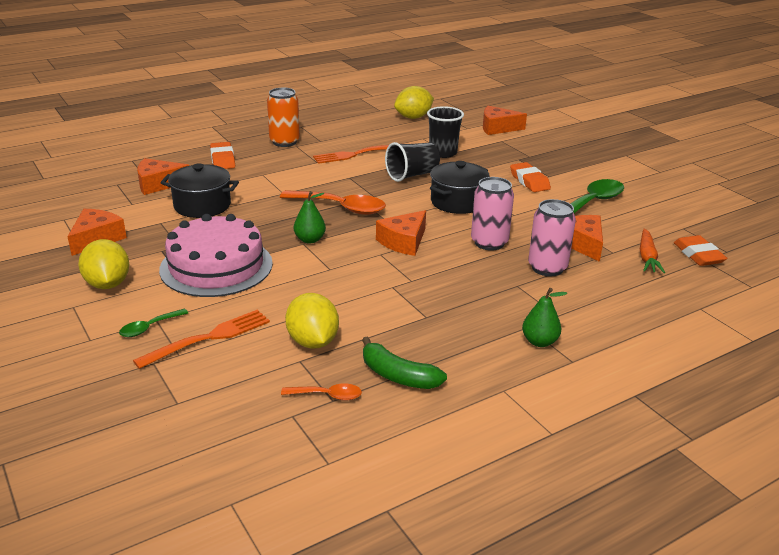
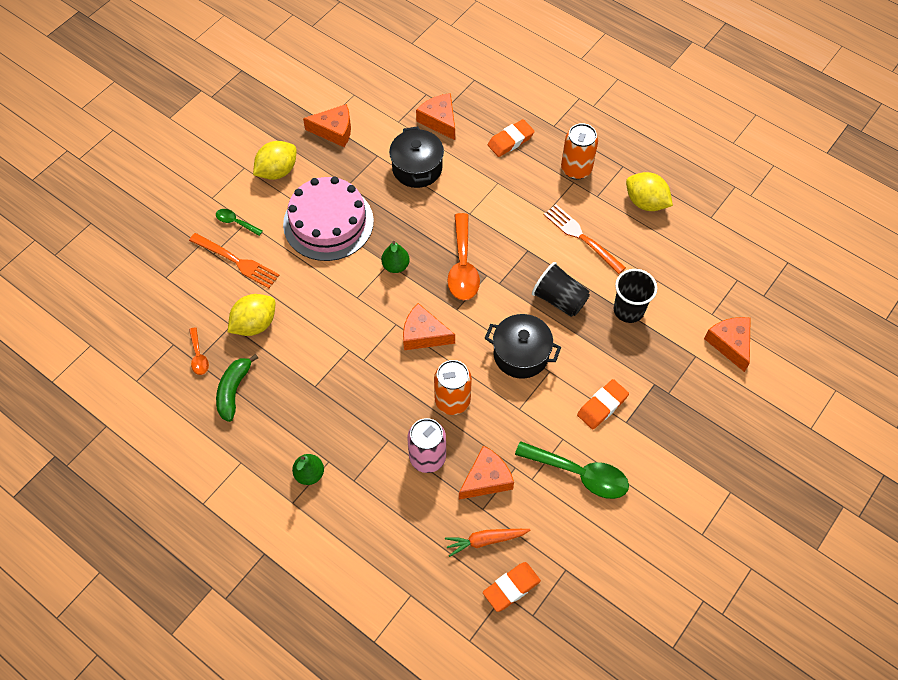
camera: 70 degrees right, 30 degrees up
(413, 117) = (709, 254): yellow lemon -> yellow lemon (645, 202)
(489, 243) = (452, 401): pink can -> orange can

